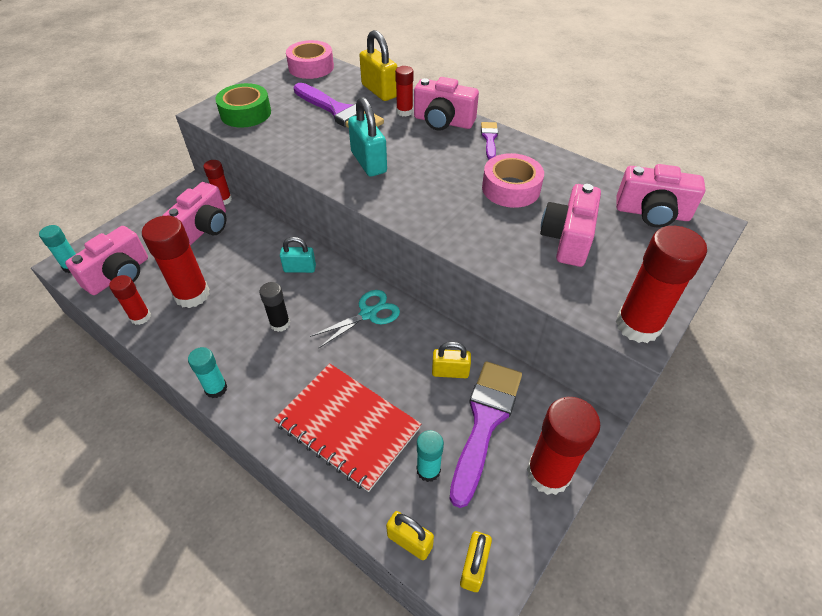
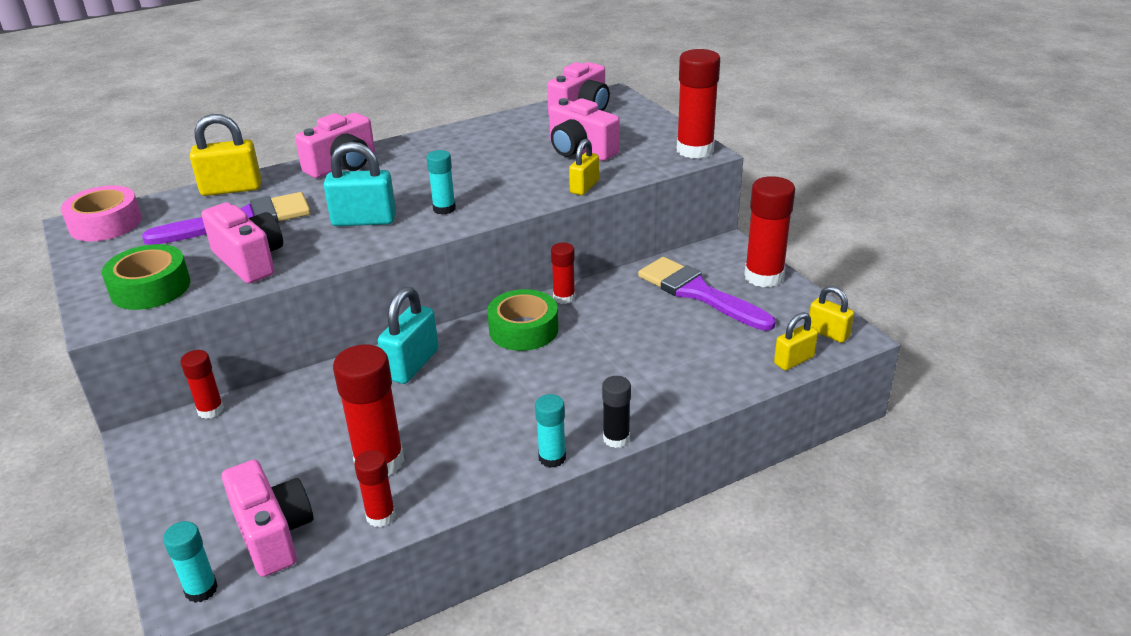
camera: 65 degrees left, 15 degrees down
(204, 228) = (254, 436): pink camera -> pink camera (249, 260)
(280, 324) = (489, 394): black glue stick -> black glue stick (616, 438)
(300, 268) = (412, 364): turquoise padlock -> turquoise padlock, size x1.58
(348, 426) = (658, 371): red notebook -> none
(368, 314) = (523, 329): turquoise scissors -> green tape
(404, 112) = (295, 182): red glue stick -> red glue stick (564, 297)
(428, 470) = (731, 335): turquoise glue stick -> turquoise glue stick (444, 209)
(450, 372) = (633, 297): yellow padlock -> yellow padlock (584, 187)
(489, 138) = (402, 149): purple brush -> none
(511, 188) = (489, 157): pink tape -> none

